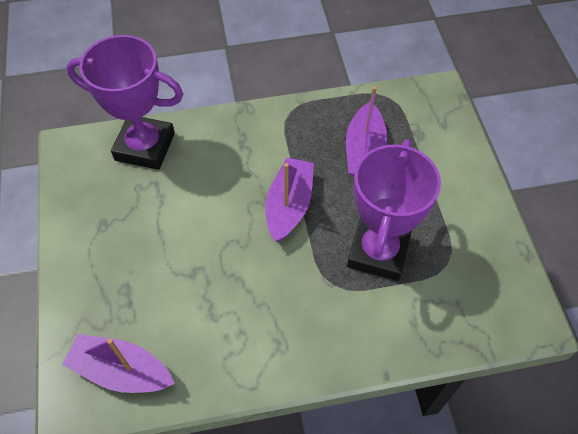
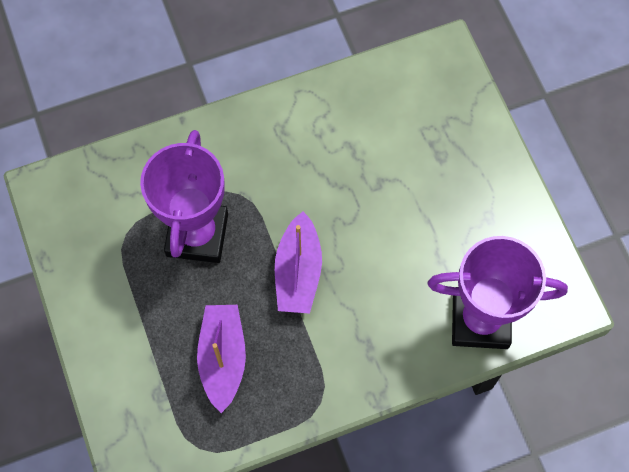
camera: 170 degrees right, 10 degrees up
(121, 371) = (416, 86): purple boat -> none

